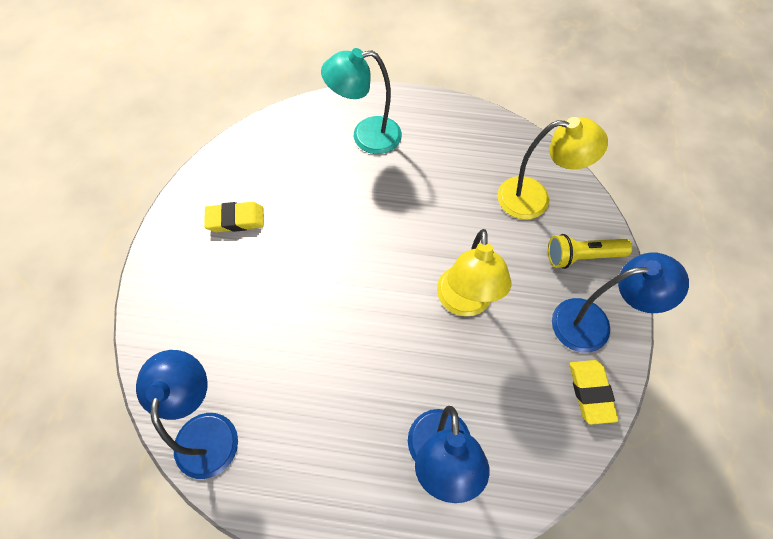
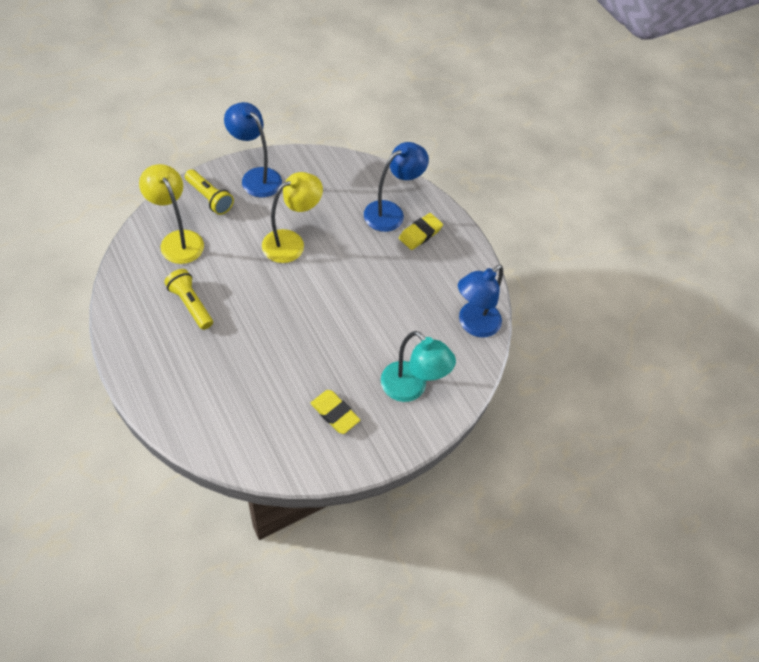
camera: 135 degrees left, 5 degrees down
(366, 136) = (190, 375): turquoise lamp -> turquoise lamp (410, 389)
(444, 171) = (191, 304): none -> yellow flashlight
(590, 392) = (301, 164): yellow eraser -> yellow eraser (420, 234)

